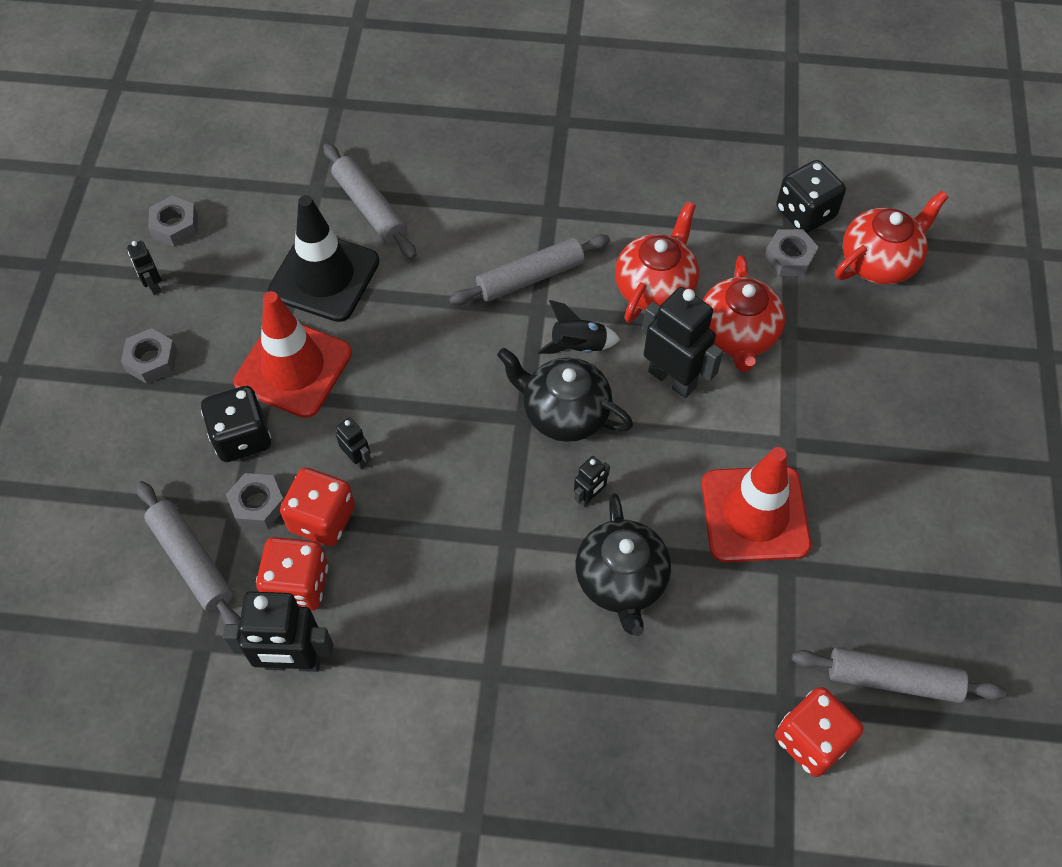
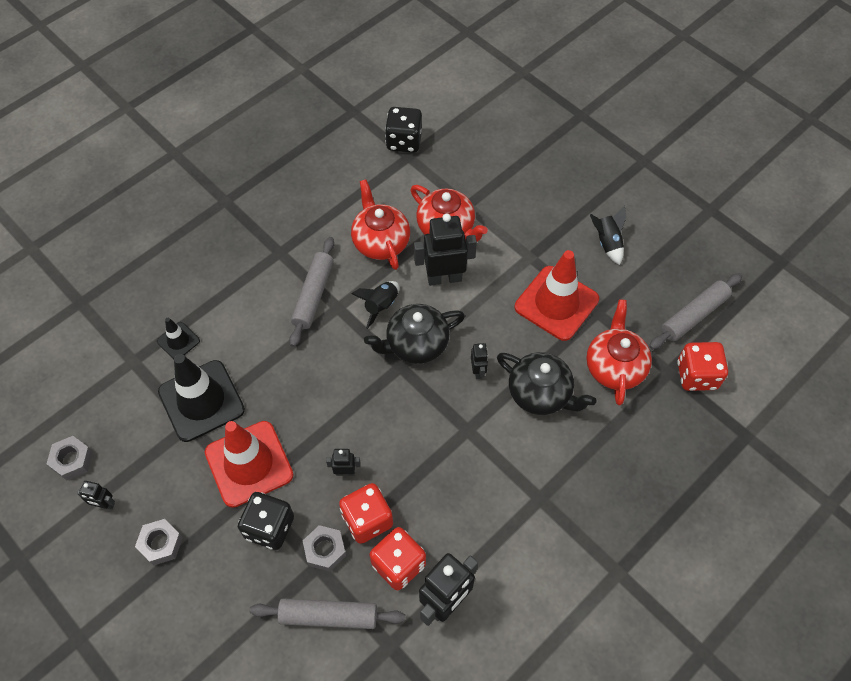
camera: 50 degrees left, 0 degrees up
(370, 208) = (178, 341): grey rolling pin -> black traffic cone
(789, 258) = (424, 170): grey nut -> none
(879, 261) = (464, 135): red teapot -> red teapot (614, 366)
(894, 511) = (607, 243): none -> black rocket

